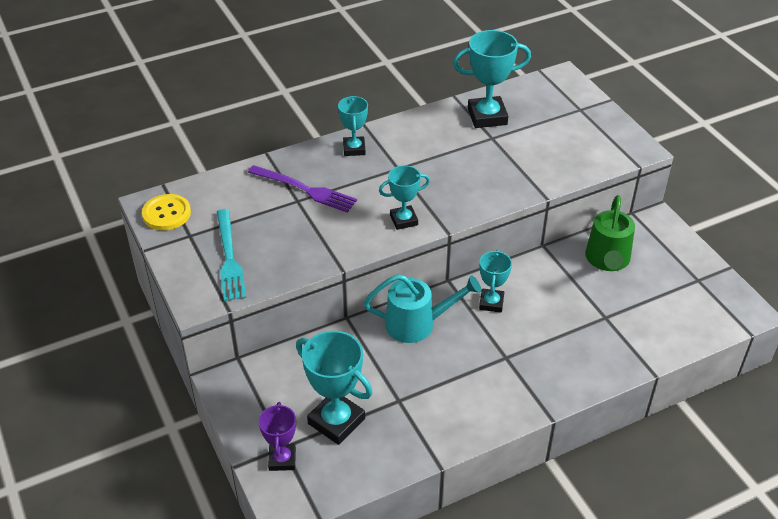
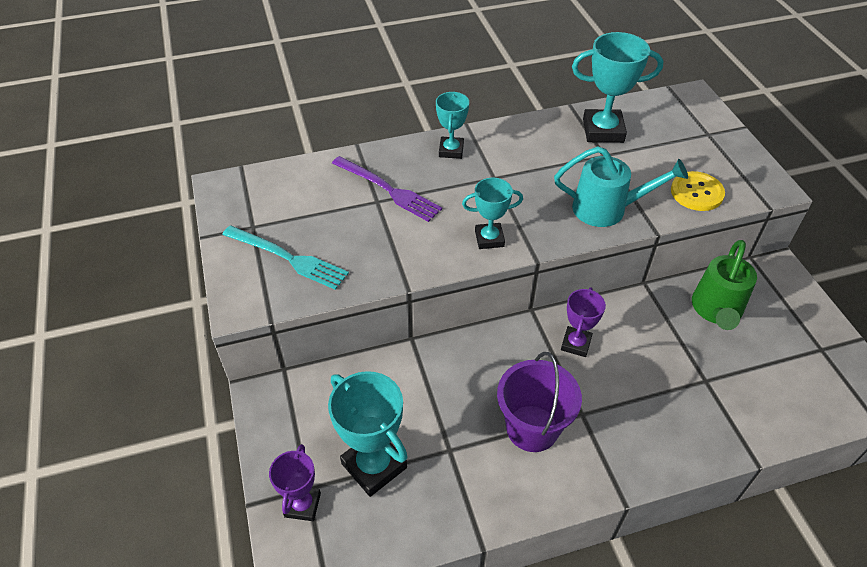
camera: 10 degrees right, 5 degrees up
(166, 213) = (235, 199): yellow button -> yellow button (696, 193)
(229, 257) = (287, 258): turquoise fork -> turquoise fork turned 60 degrees counterclockwise
(418, 324) = (489, 358): turquoise watering can -> turquoise watering can (608, 209)
(465, 374) = (532, 428): none -> purple bucket
(491, 303) = (576, 344): turquoise trophy -> purple trophy

